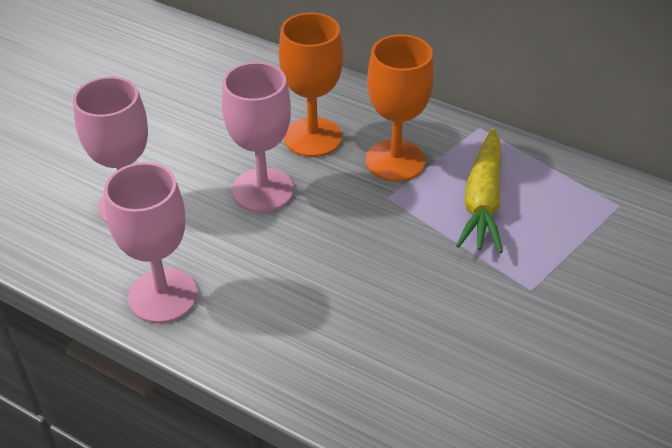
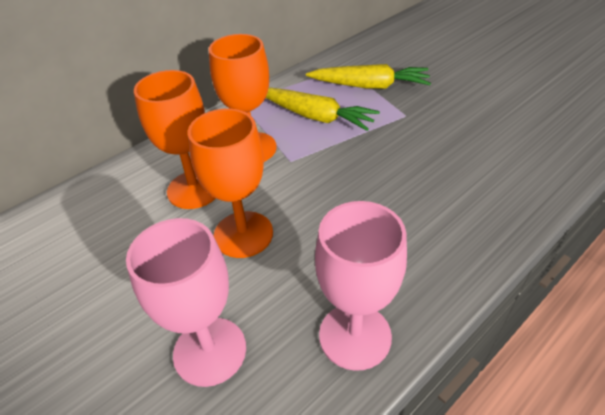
camera: 70 degrees left, 0 degrees up
(263, 190) = (243, 234): pink goblet -> orange goblet
(583, 241) = (370, 86): none -> yellow carrot

